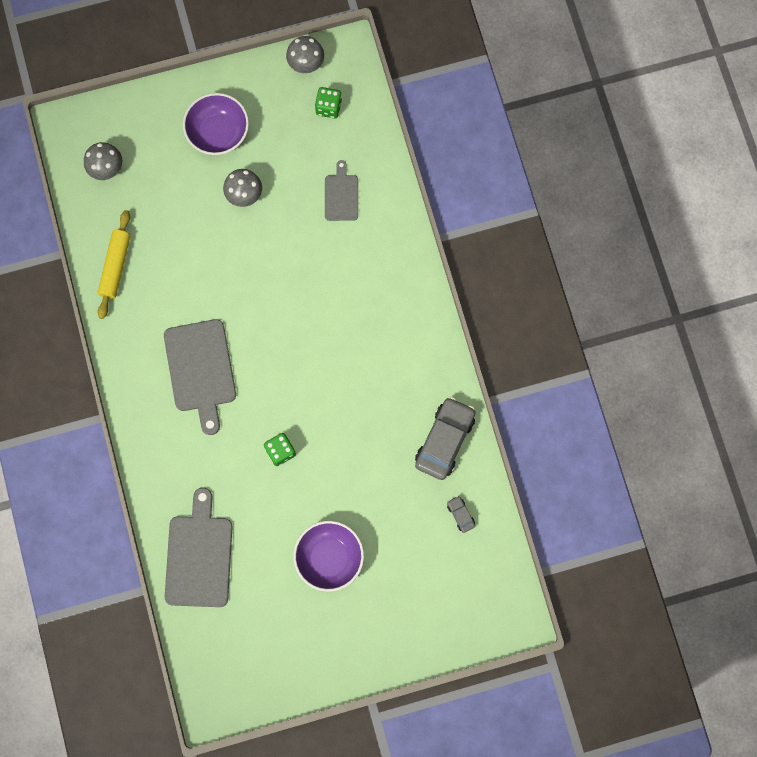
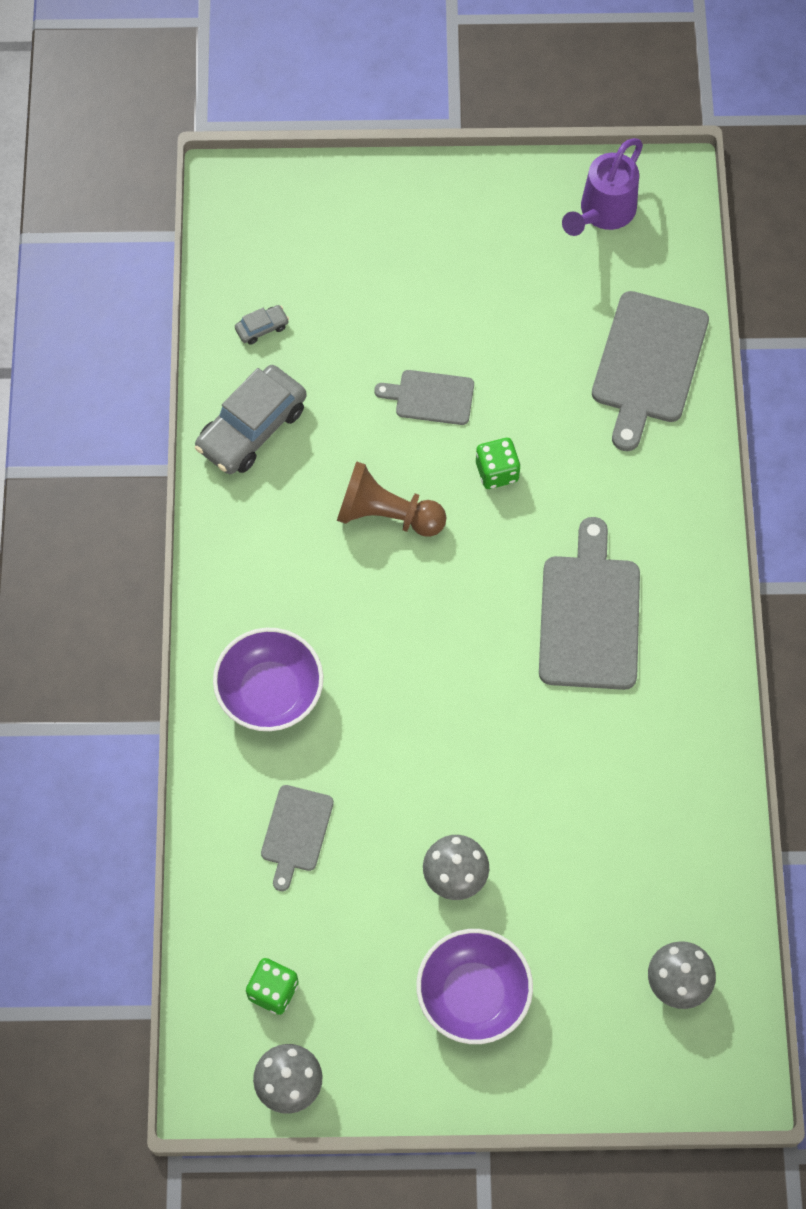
camera: 165 degrees left, 10 degrees down
(115, 266) = (693, 809): yellow rolling pin -> none
(254, 666) = (602, 213): none -> purple watering can
(329, 558) = (463, 318): purple bowl -> purple bowl (270, 692)
(336, 493) = (430, 397): none -> grey cutting board
(342, 404) = (386, 515): none -> brown pawn
(460, 515) = (262, 328): grey car -> grey car turned 105 degrees counterclockwise

